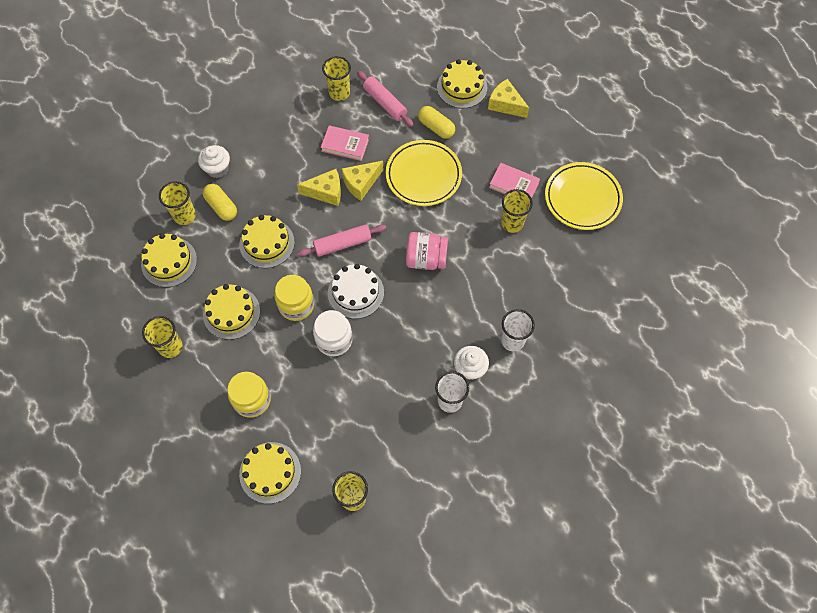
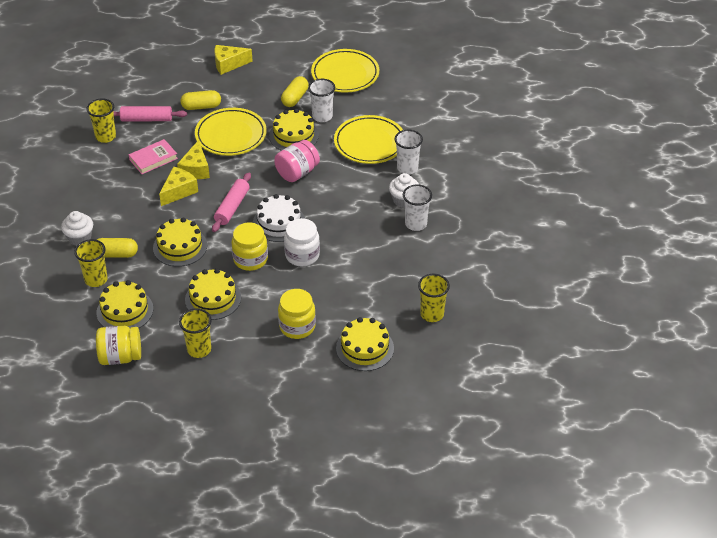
camera: 50 degrees left, 20 degrees down
(121, 298) = (120, 357): none -> yellow jar
(462, 87) = (186, 75): yellow cake -> yellow cake (293, 135)
(512, 223) = (322, 116): yellow cup -> white cup
(514, 185) = (295, 98): pink book -> yellow capsule
(515, 286) = (369, 143): none -> yellow plate

